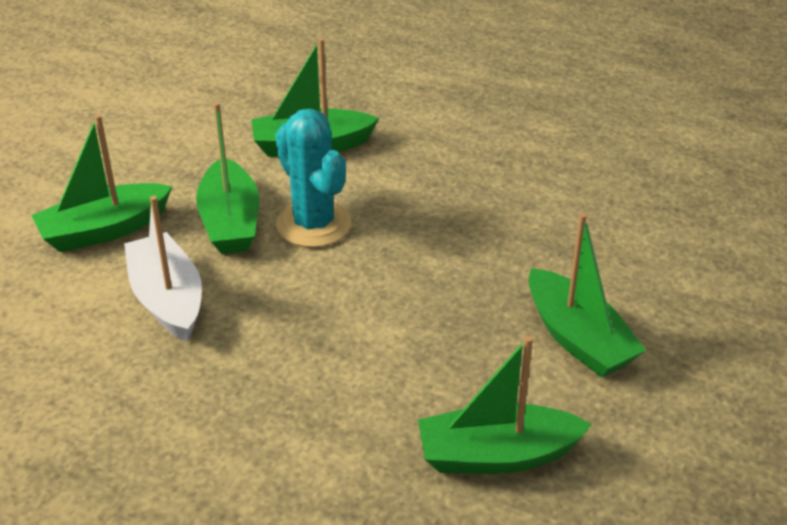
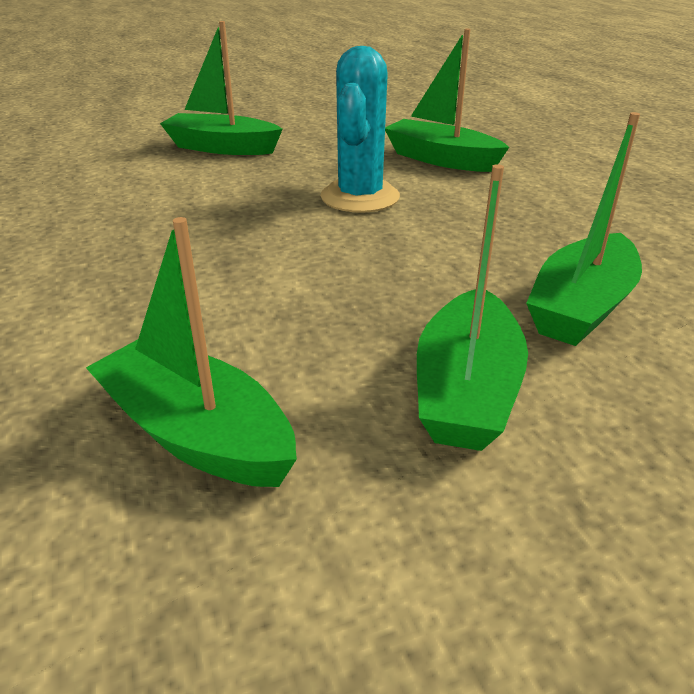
camera: 45 degrees right, 5 degrees down
(167, 299) = (184, 192): white boat -> none
(230, 222) = (304, 173): green boat -> green boat (580, 307)

